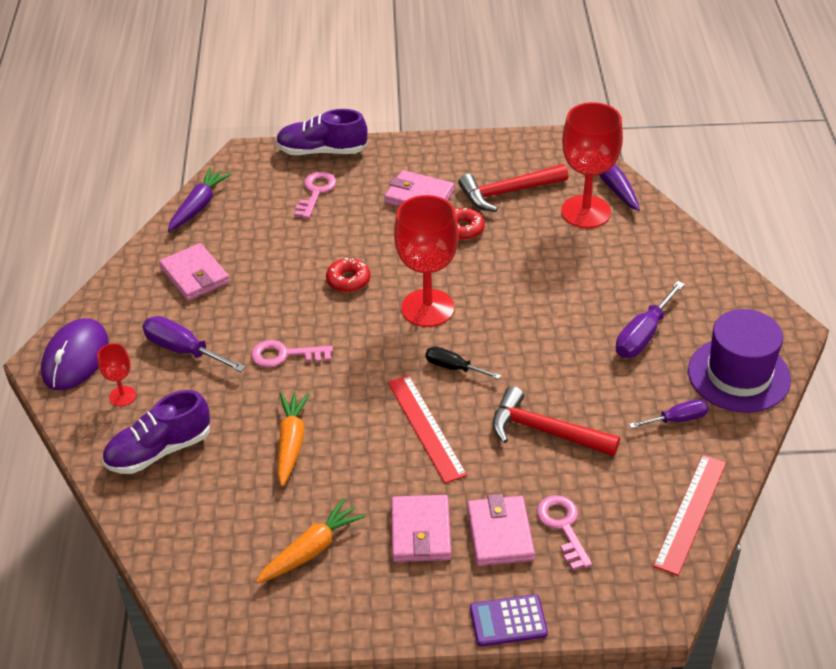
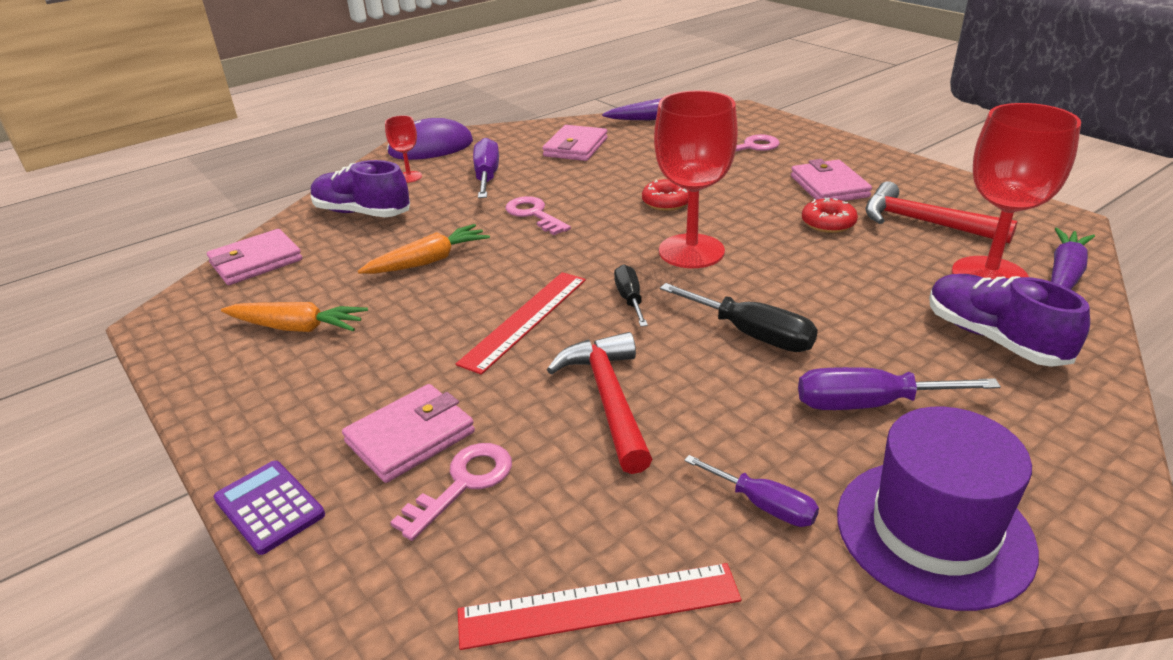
camera: 55 degrees right, 10 degrees down
(322, 151) = (800, 130): purple shoe -> purple shoe (993, 338)
(420, 532) = (370, 380): pink wallet -> pink wallet (256, 261)
(544, 338) = (752, 334): none -> black screwdriver

